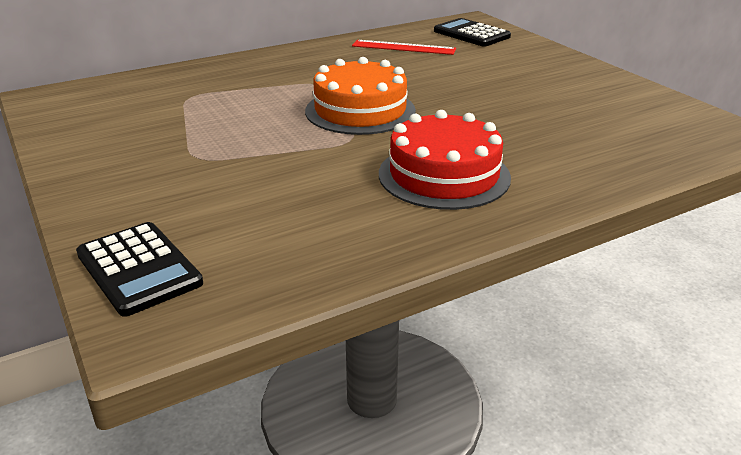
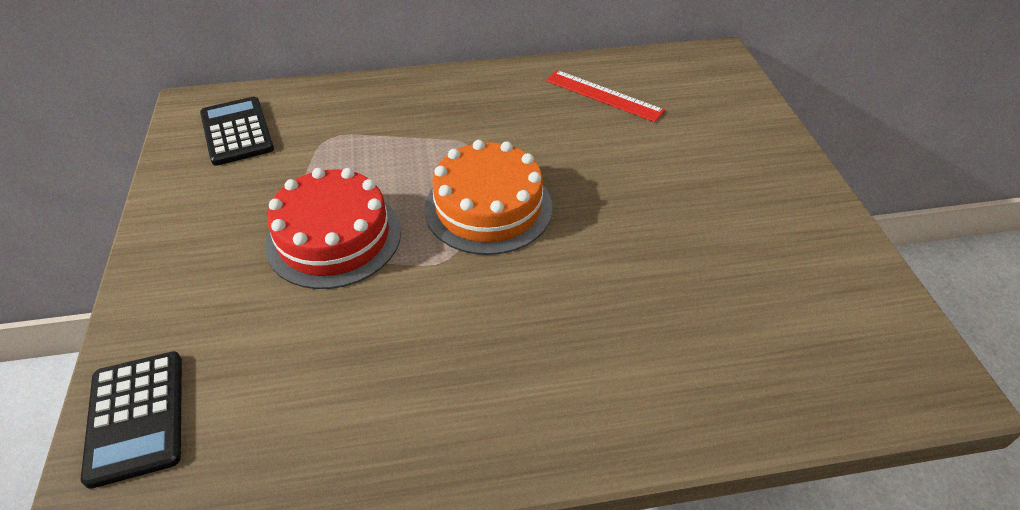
camera: 20 degrees right, 15 degrees up
(444, 175) = (514, 354): red cake -> red cake (334, 237)
(471, 34) = (700, 84): black calculator -> black calculator (237, 132)

